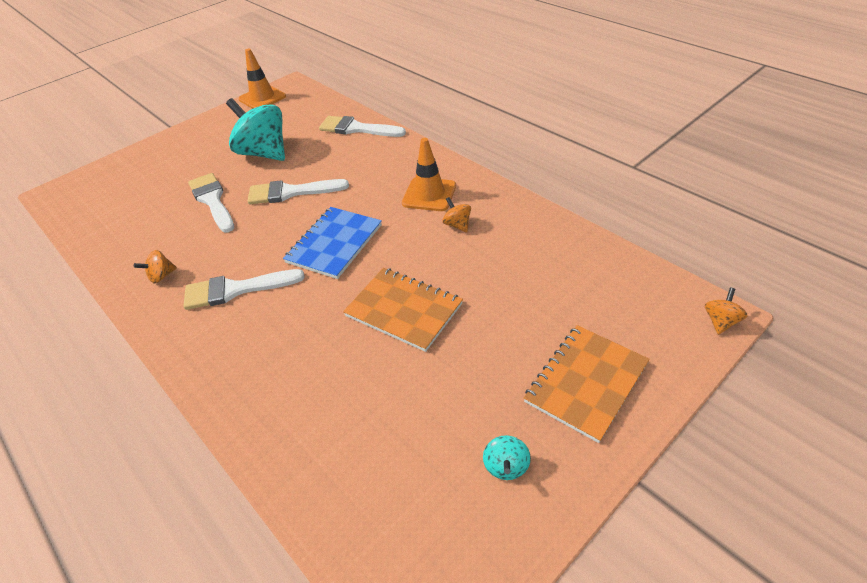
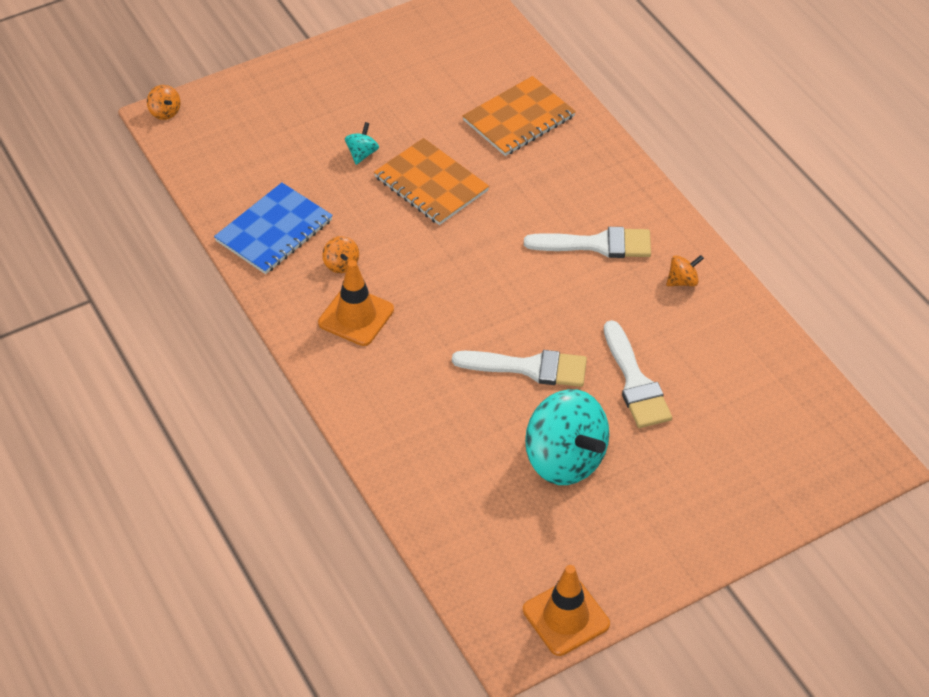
camera: 170 degrees left, 5 degrees up
(334, 244) = (485, 274): blue notebook -> blue notebook (274, 230)
(357, 129) = (416, 475): white brush -> none
(506, 466) = (393, 60): turquoise spinning top -> turquoise spinning top (362, 154)
(586, 383) = (305, 94): orange notebook -> orange notebook (519, 118)
(720, 321) = (165, 112): orange spinning top -> orange spinning top turned 75 degrees counterclockwise

